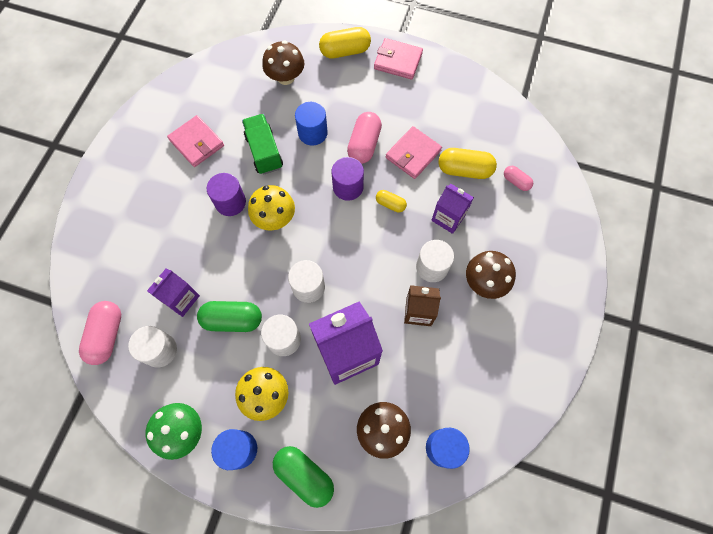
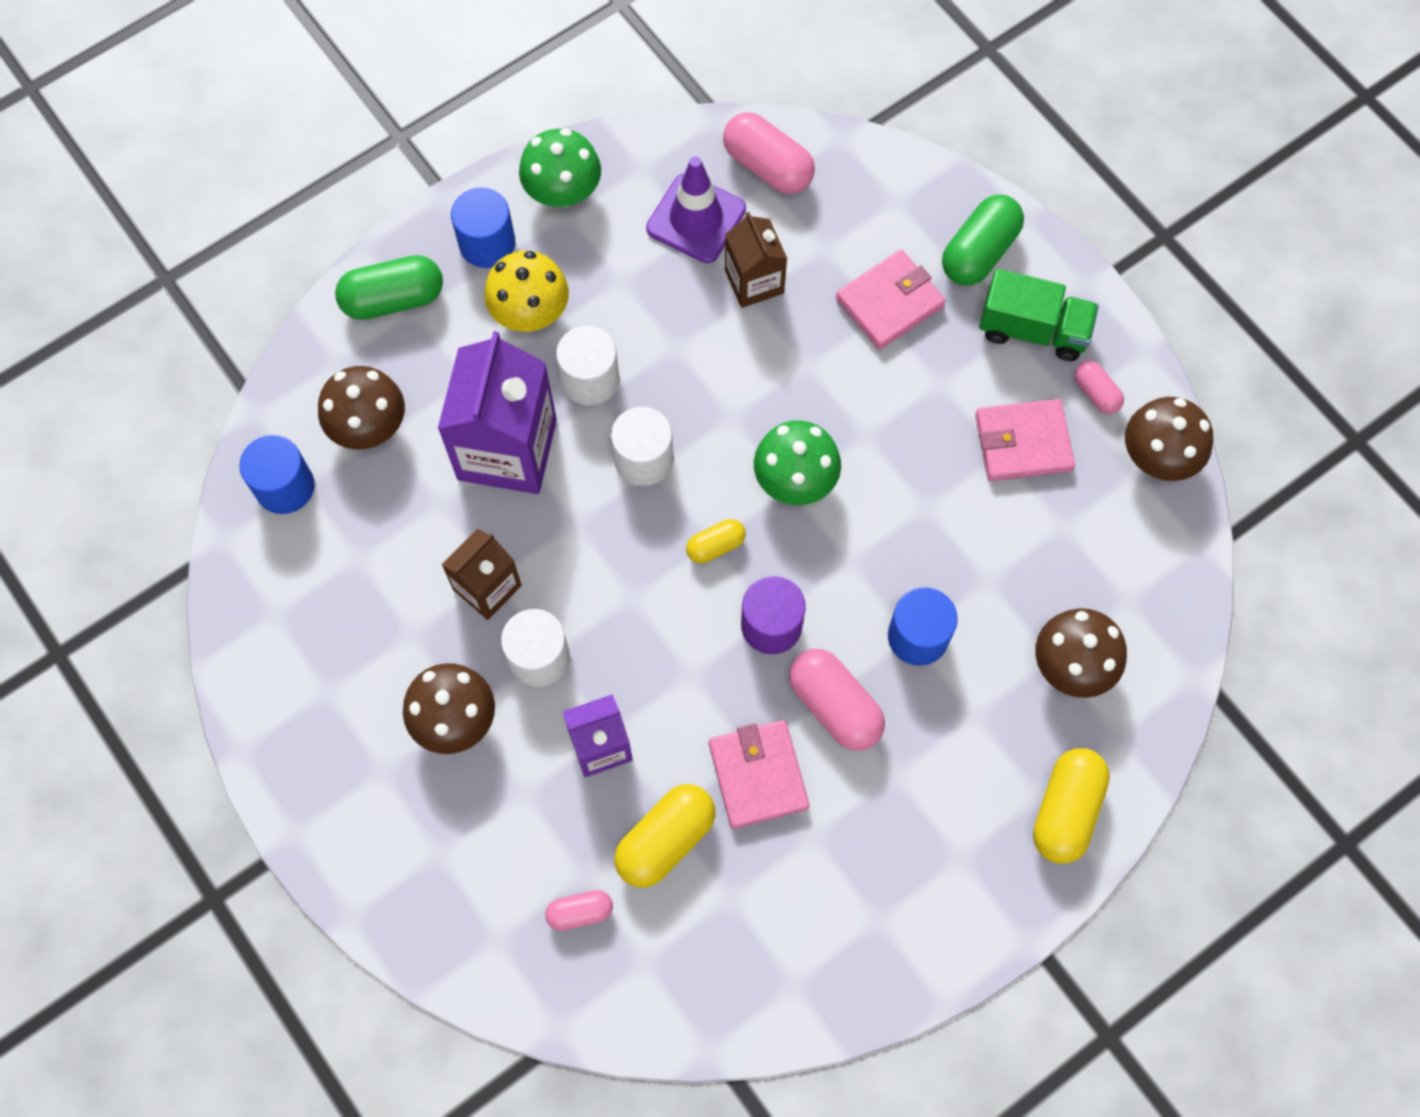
camera: 125 degrees right, 0 degrees up
(154, 129) = (1096, 393): none -> pink capsule
(160, 350) = (696, 219): white cylinder -> purple traffic cone
(171, 93) = (1158, 456): none -> brown mushroom
(181, 299) = (754, 281): purple carton -> brown carton
(230, 202) = (870, 432): purple cylinder -> none
(232, 320) = (670, 330): green capsule -> green capsule (979, 252)
(264, 152) = (933, 536): green truck -> green truck (1033, 330)
(274, 218) = (795, 480): yellow mushroom -> green mushroom
(390, 204) = (691, 671): yellow capsule -> yellow capsule (715, 546)
(398, 61) = (978, 895): pink wallet -> pink wallet (890, 303)

